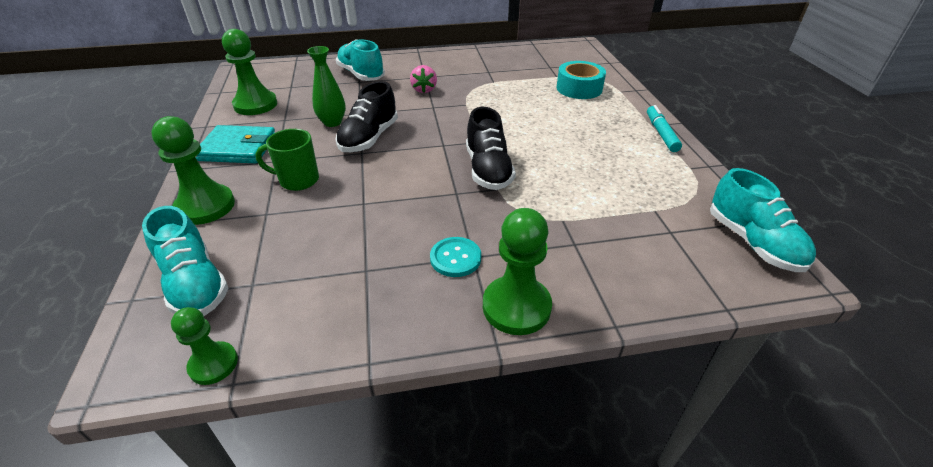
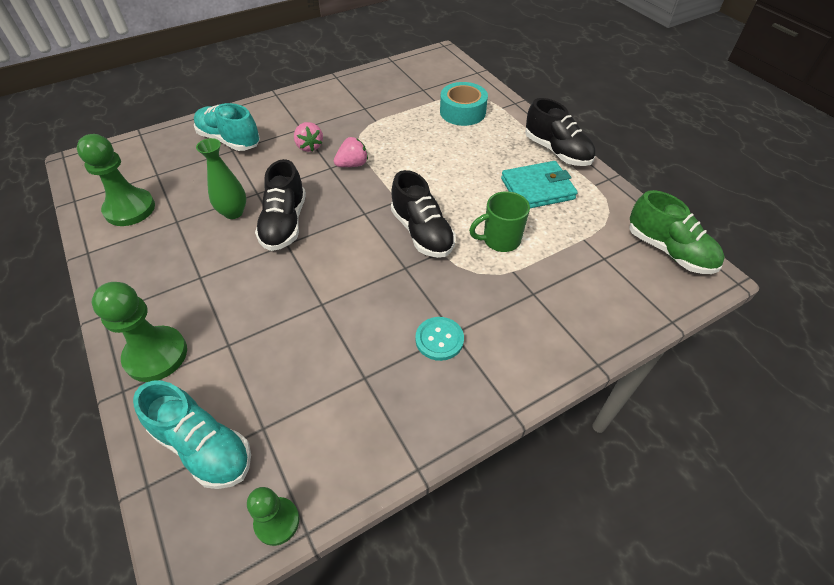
camera: 20 degrees left, 10 degrees up
(238, 148) = (146, 272): turquoise wallet -> turquoise wallet (537, 189)
(298, 180) = (238, 295): green mug -> green mug (500, 240)
(454, 108) = (352, 164): none -> pink strawberry
(516, 307) = (514, 372): green pawn -> none
(661, 133) = (557, 151): turquoise marker -> black shoe
(753, 242) = (669, 251): turquoise shoe -> green shoe

